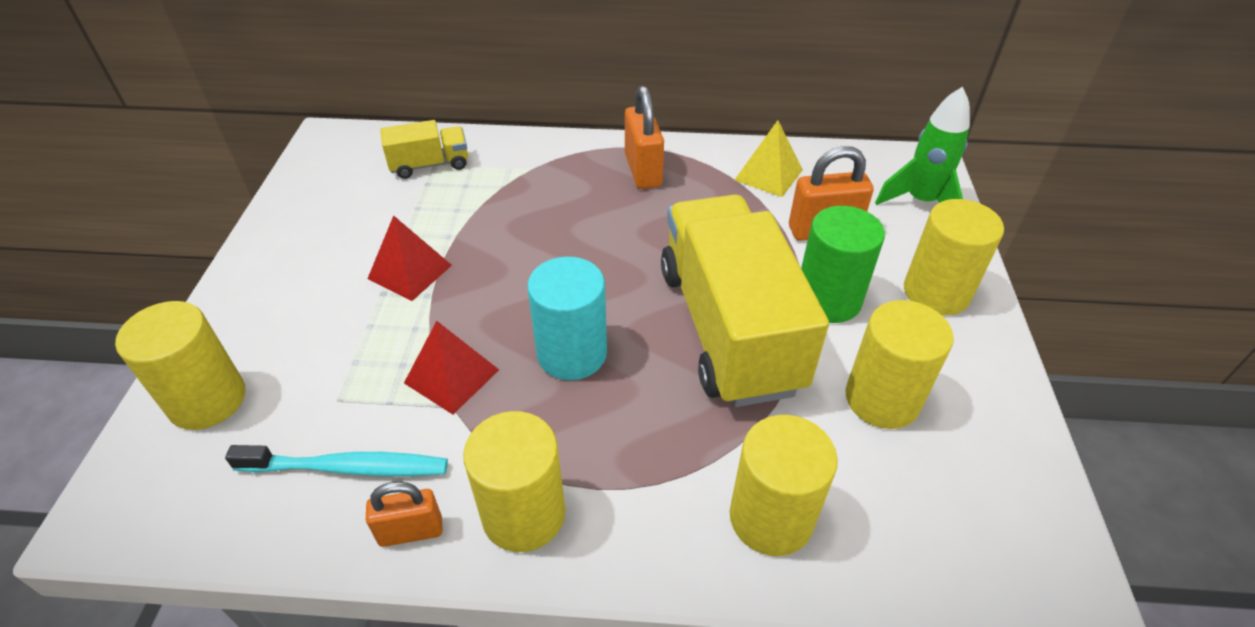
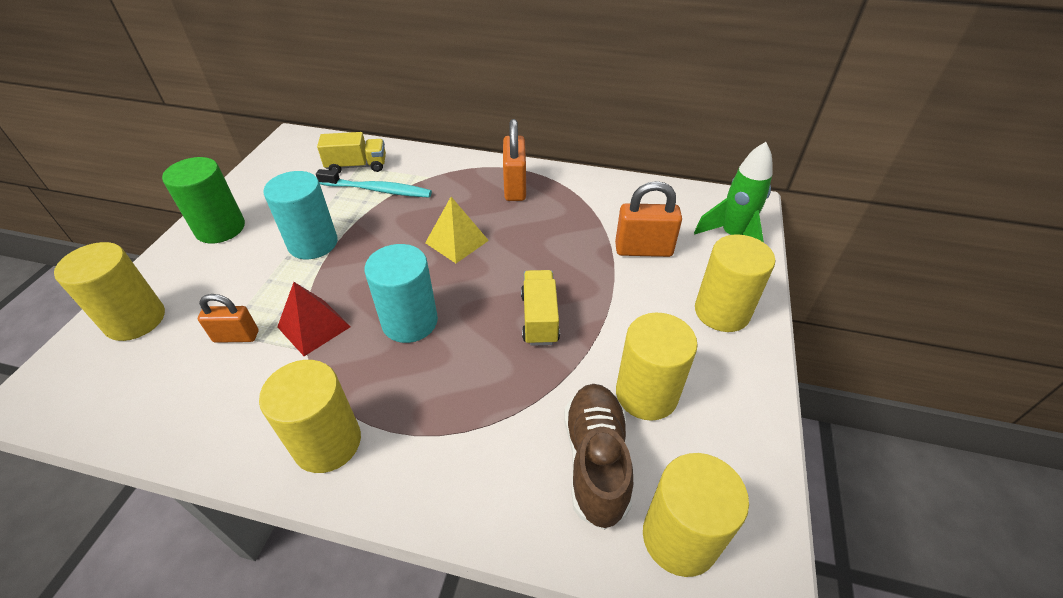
camera: 10 degrees right, 0 degrees up
(347, 468) = (212, 385): turquoise toothbrush -> turquoise toothbrush (378, 190)
(410, 271) = (313, 243): red pyramid -> turquoise cylinder
(411, 531) = (239, 442): orange padlock -> orange padlock (236, 336)
(729, 328) = (539, 318): yellow truck -> yellow truck, size x0.45
(768, 175) = (613, 201): yellow pyramid -> yellow pyramid (457, 241)
(771, 518) = (520, 478): yellow cylinder -> yellow cylinder (679, 537)
(828, 299) = (628, 306): green cylinder -> green cylinder (220, 228)
(850, 484) = (596, 461): none -> brown shoe

